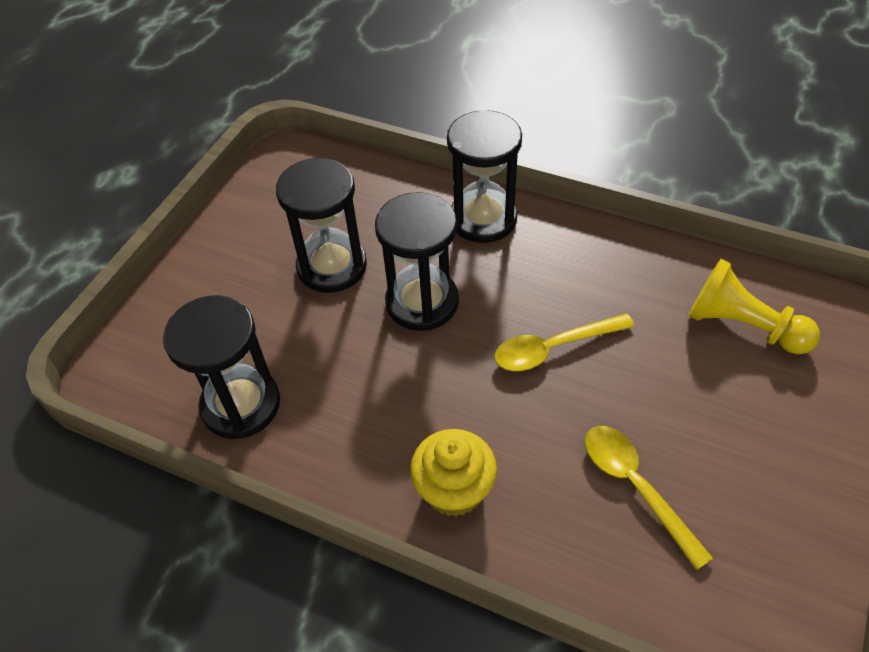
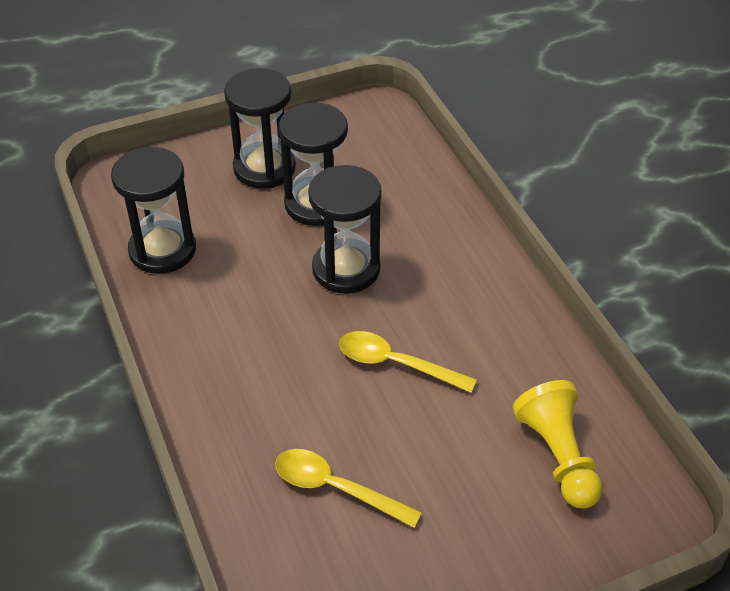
camera: 40 degrees right, 5 degrees down
(454, 490) = (222, 396): yellow cupcake -> none
(483, 218) = (460, 243): black hourglass -> black hourglass (264, 168)
(635, 486) = (336, 488): yellow spoon -> yellow spoon turned 75 degrees counterclockwise

